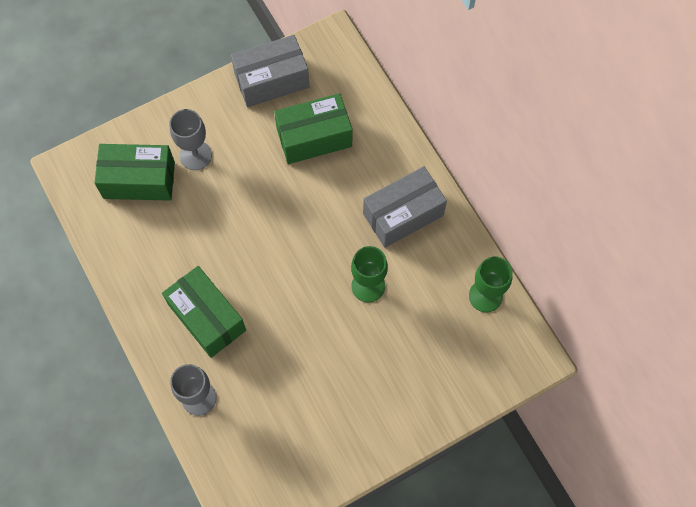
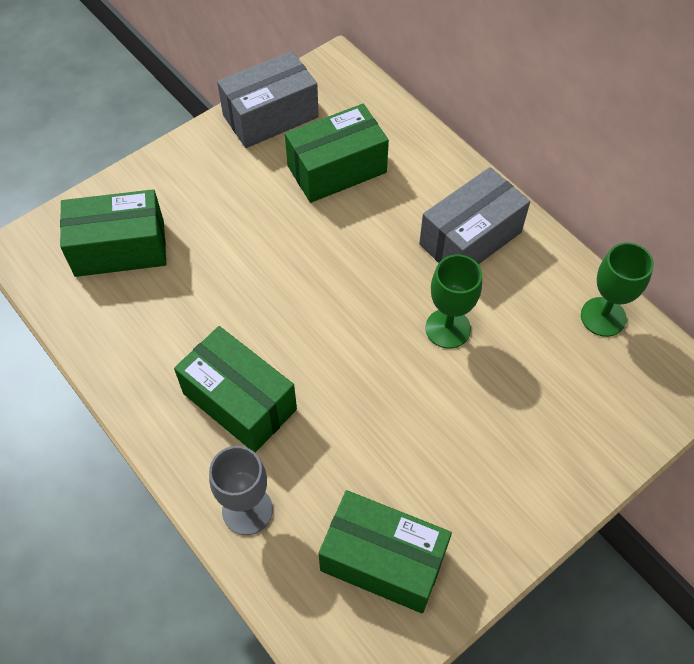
camera: 10 degrees left, 10 degrees down
(195, 155) = (189, 210): grey goblet -> none
(283, 449) = (383, 560): none -> green box

